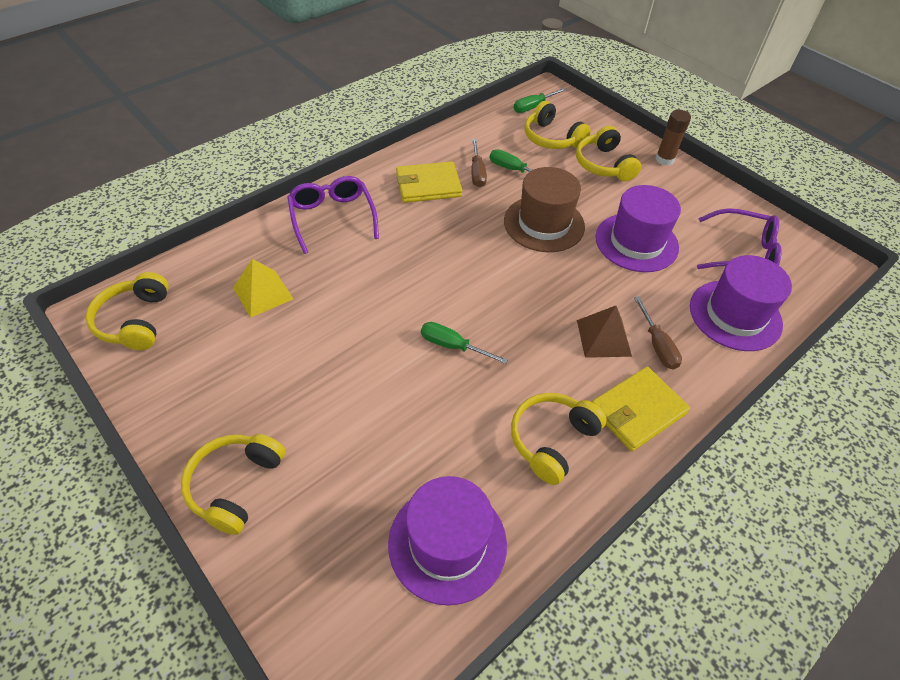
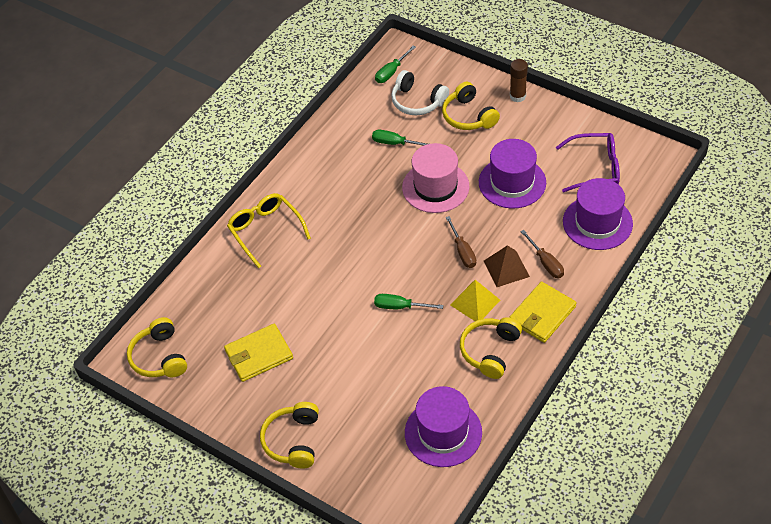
camera: 10 degrees left, 0 degrees up
(263, 293) = (242, 308): yellow pyramid -> yellow pyramid (475, 302)
(332, 217) = (265, 231): purple glasses -> yellow glasses
(428, 185) = (330, 178): yellow wallet -> yellow wallet (258, 354)
(477, 173) = (366, 155): brown screwdriver -> brown screwdriver (463, 251)
(544, 224) = (435, 187): brown hat -> pink hat
(552, 138) = (417, 101): yellow headphones -> white headphones

